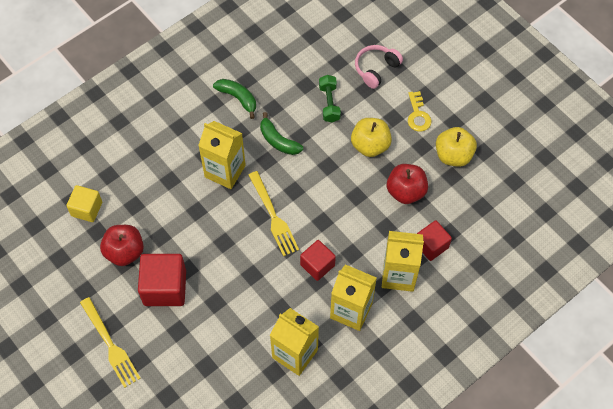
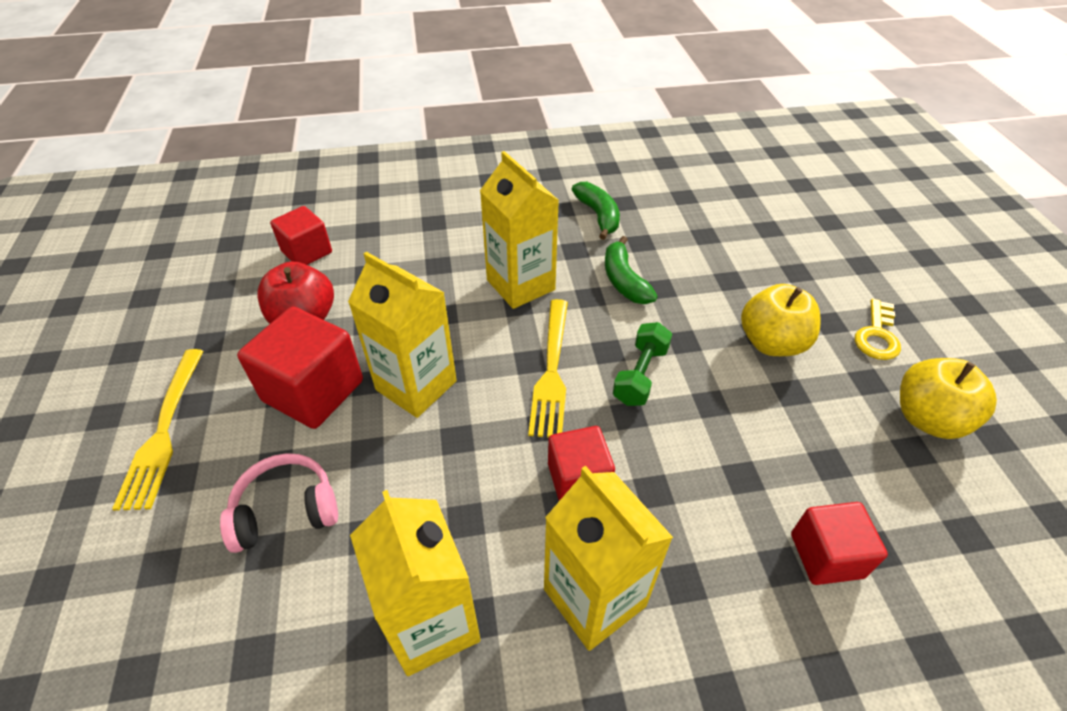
camera: 30 degrees right, 15 degrees down
(87, 209) = (307, 252): yellow cube -> red cube
(329, 103) = (730, 267): green dumbbell -> green dumbbell (640, 375)
(376, 69) = (827, 255): pink headphones -> pink headphones (286, 511)
(398, 275) = (730, 578): yellow carton -> yellow carton (416, 385)
(406, 191) = (808, 436): red apple -> none

